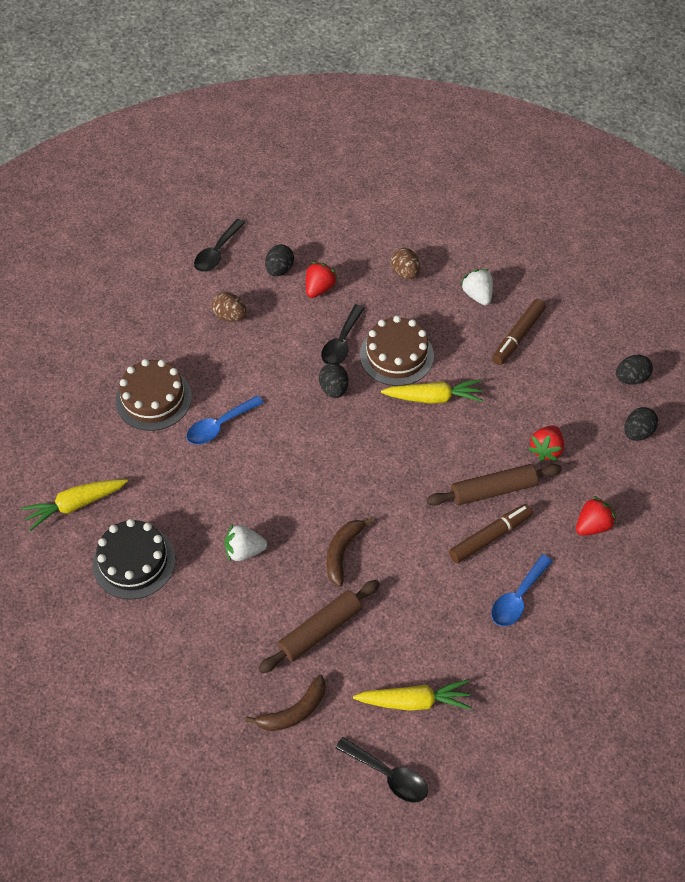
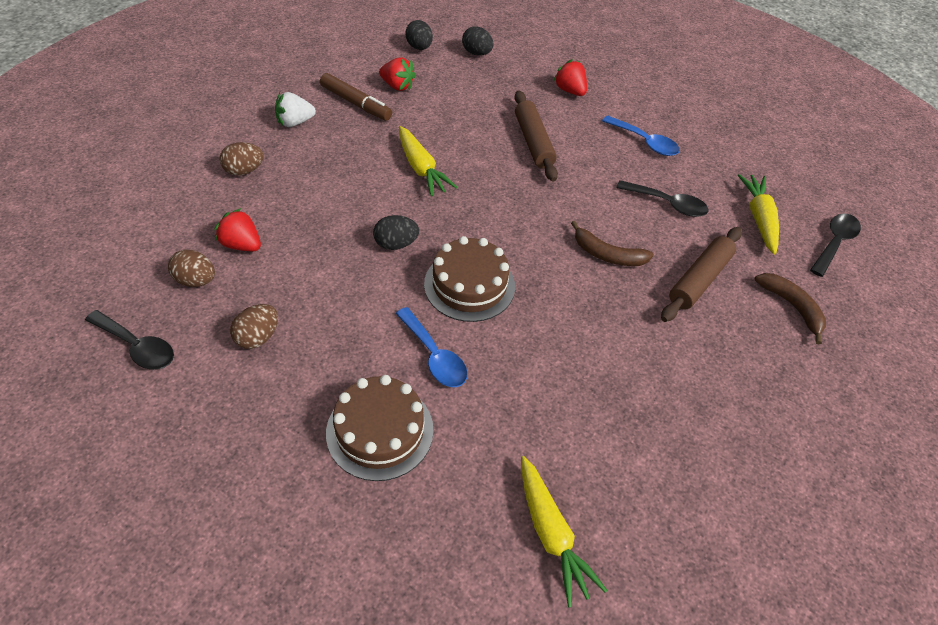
camera: 90 degrees left, 5 degrees down
(134, 561) = (635, 456): black cake -> none
(244, 551) = (611, 339): white strawberry -> none
(279, 269) = (196, 280): black egg -> brown egg
(320, 630) = (699, 279): brown rolling pin -> brown rolling pin turned 75 degrees clockwise
(341, 342) = (330, 231): black spoon -> black spoon (667, 204)
(396, 355) = (360, 189): brown cake -> brown cake (469, 285)
(433, 398) = (421, 168): yellow carrot -> yellow carrot turned 150 degrees clockwise
(490, 537) = (584, 150): brown marker -> none
(546, 449) = (490, 105): red strawberry -> red strawberry (397, 86)

